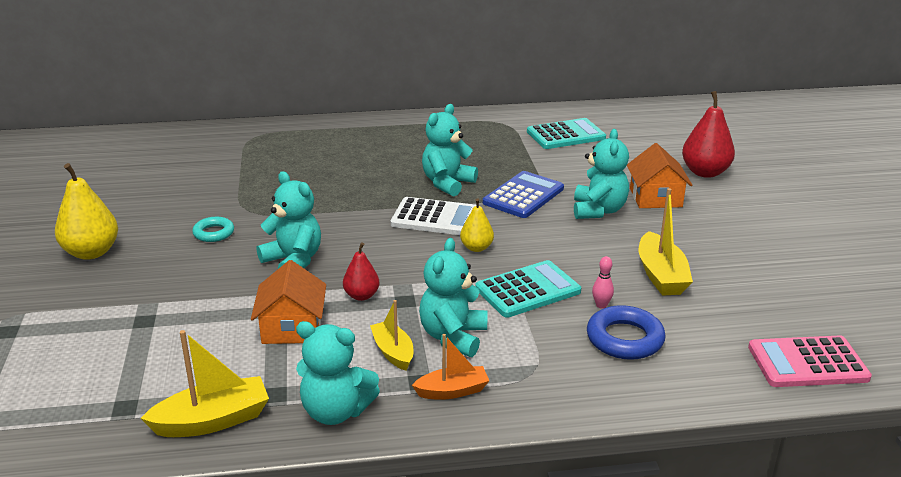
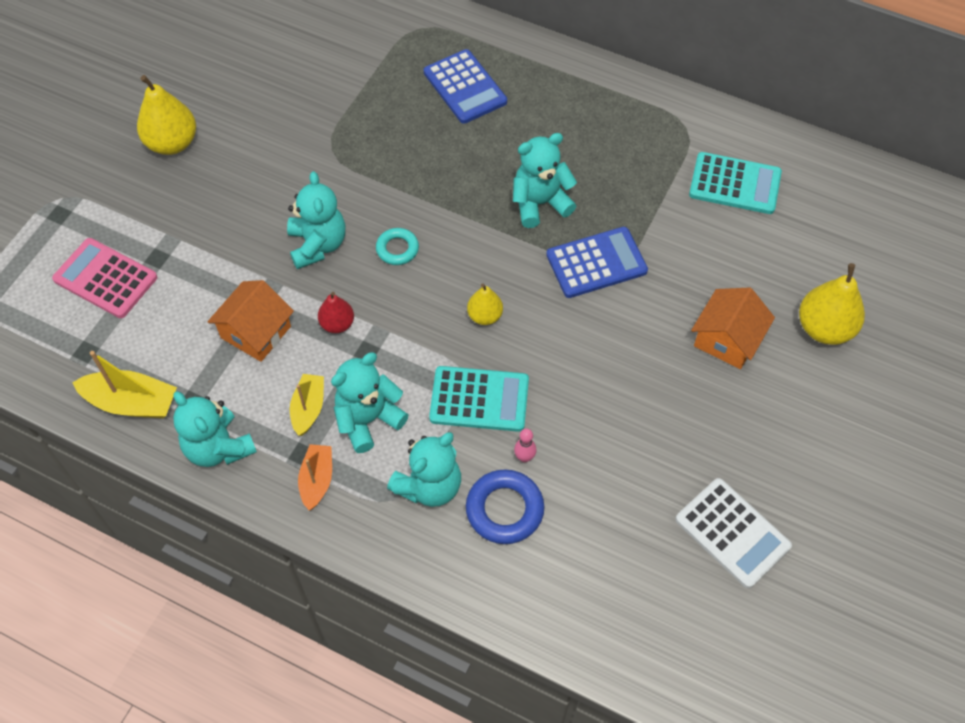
camera: 35 degrees right, 30 degrees up
(213, 233) = (281, 168): turquoise ring -> turquoise ring (397, 249)
(323, 151) = (465, 87): none -> blue calculator
(435, 218) = (484, 251): white calculator -> white calculator (732, 533)
(452, 391) = (317, 480): orange boat -> orange boat turned 105 degrees counterclockwise
(598, 210) = (649, 327): turquoise teddy bear -> turquoise teddy bear (429, 486)
(661, 275) = (617, 452): yellow boat -> none
(705, 172) = (824, 328): red pear -> yellow pear
(807, 363) = (633, 637): pink calculator -> pink calculator (105, 278)

